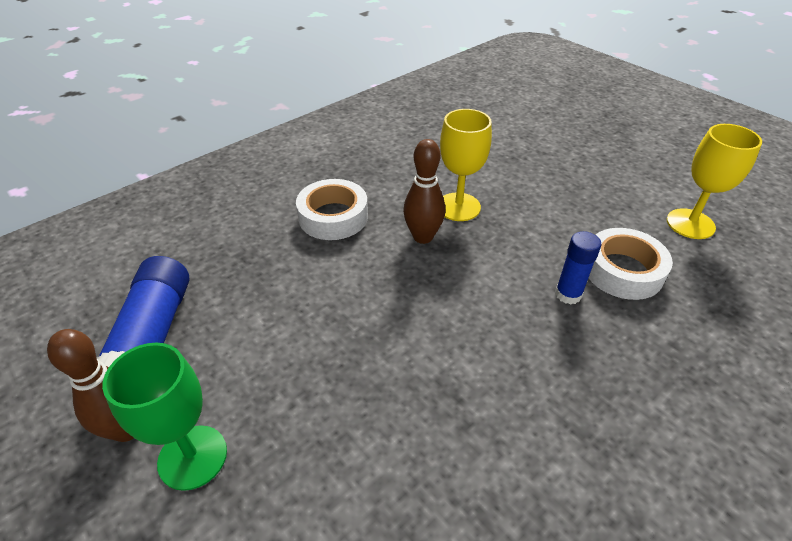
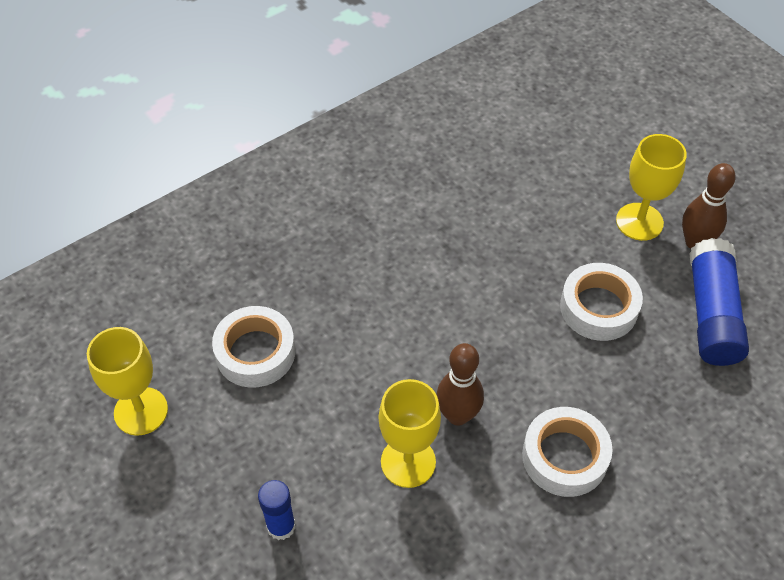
camera: 175 degrees left, 10 degrees up
(192, 457) = (639, 222): green goblet -> yellow goblet
(278, 335) = (598, 308): none -> white tape
(568, 294) = (323, 329): blue glue stick -> blue glue stick (281, 526)

